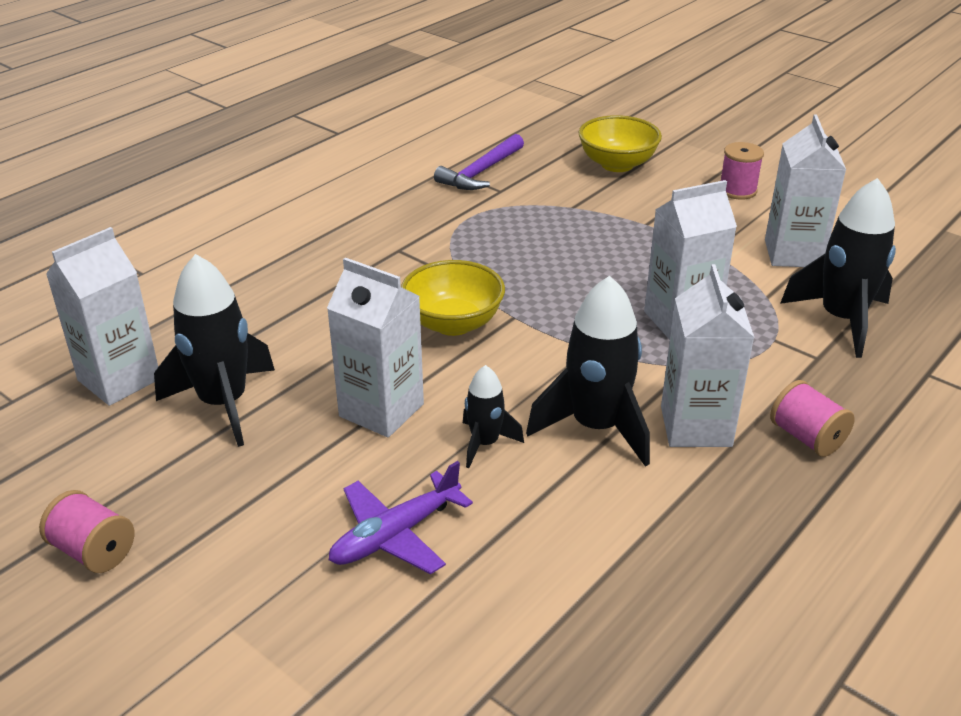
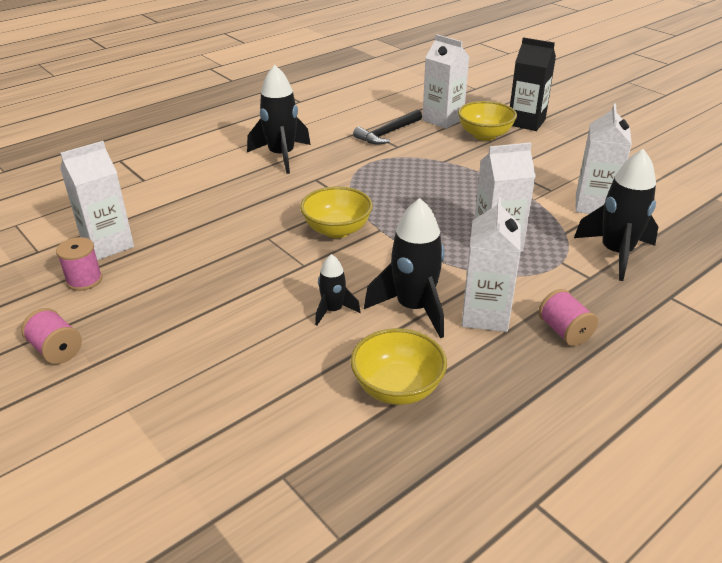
camera: 10 degrees right, 0 degrees up
(223, 403) = (168, 266): black rocket -> black rocket (281, 156)
(381, 410) = (270, 281): white carton -> white carton (443, 119)
(395, 534) = (253, 363): purple plane -> none
(481, 172) = (387, 133): purple hammer -> black hammer
(609, 545) = (397, 388): none -> yellow bowl
(668, 141) = (526, 122): none -> black carton
(737, 190) = (566, 159): pink spool -> pink spool (84, 280)

